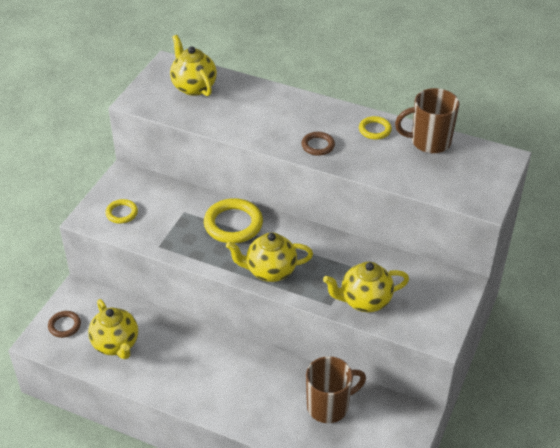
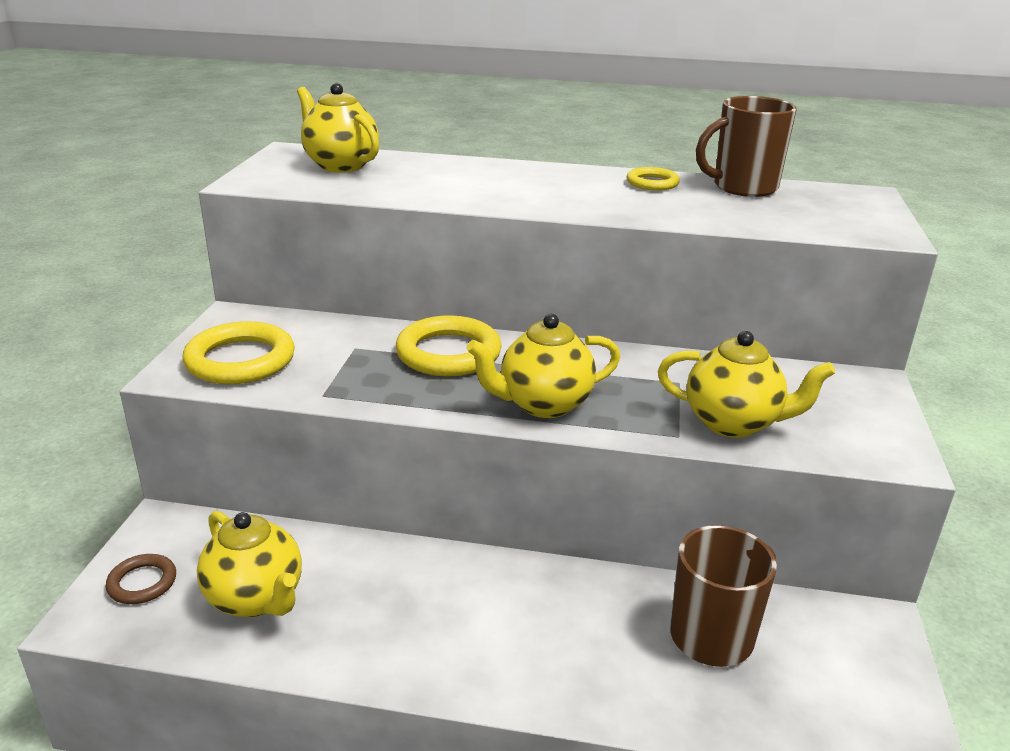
camera: 15 degrees left, 15 degrees down
(122, 213) = (240, 360): yellow ring -> yellow ring, size x1.82
(318, 145) = (576, 201): brown ring -> none
(364, 301) = (733, 423): yellow teapot -> yellow teapot turned 135 degrees counterclockwise

